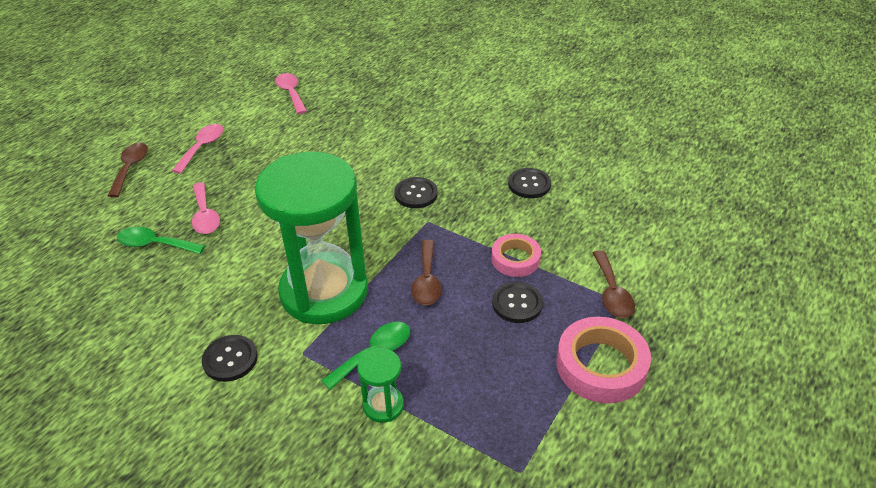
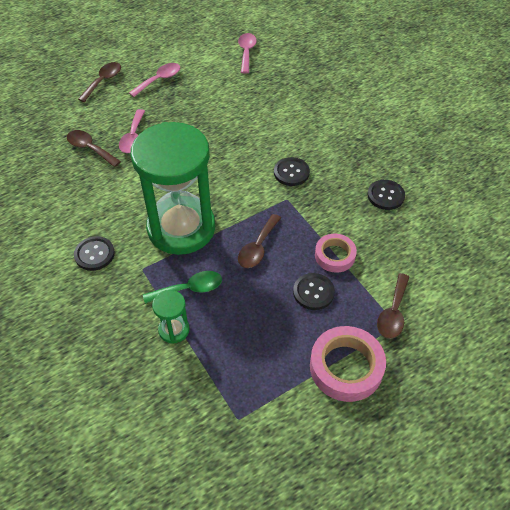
camera: 25 degrees right, 10 degrees up
(155, 244) = (90, 148): green spoon -> brown spoon

